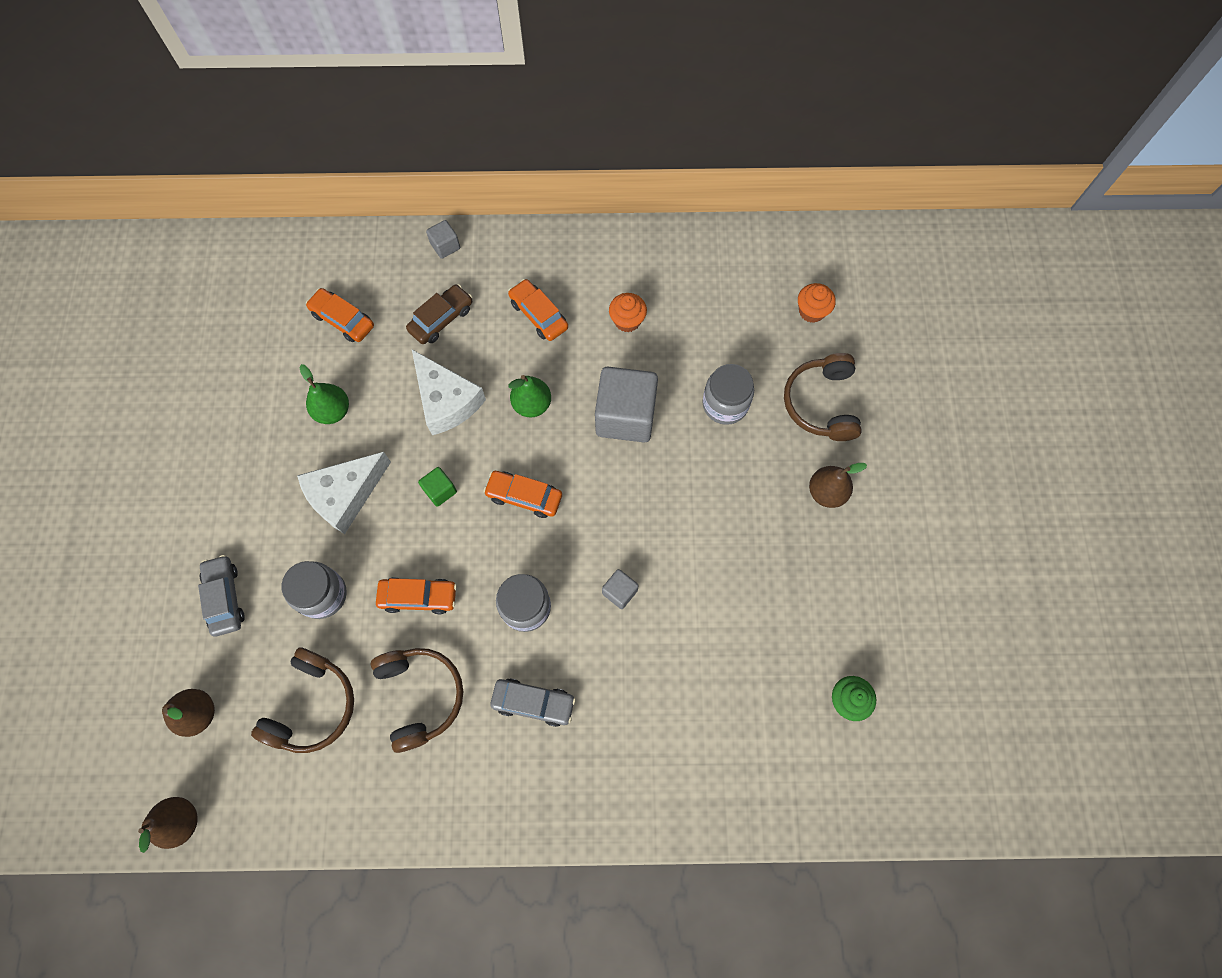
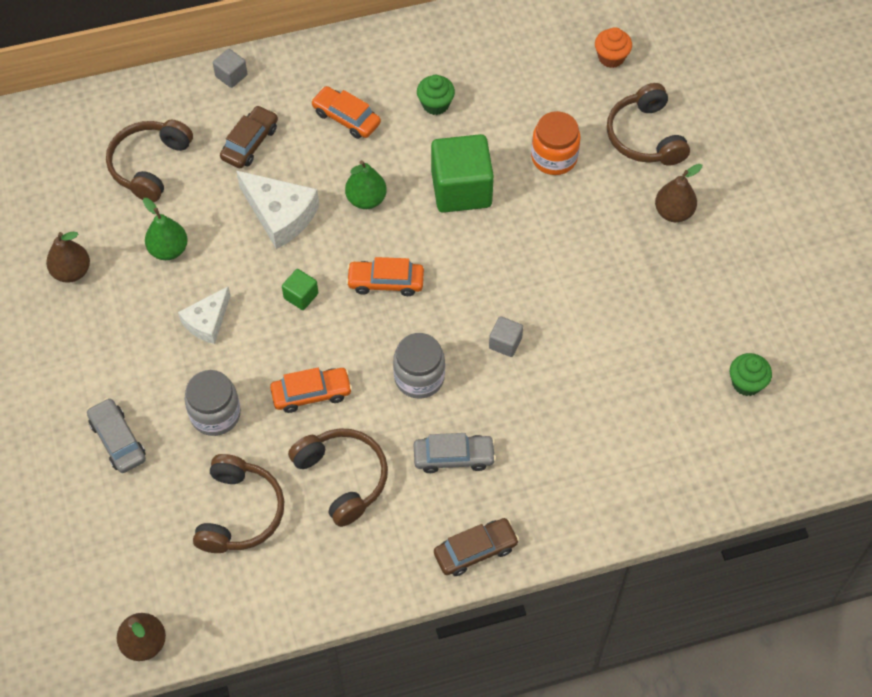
camera: 15 degrees left, 10 degrees down
(199, 713) = (128, 547): brown pear -> brown pear (72, 271)
(343, 320) = (150, 165): orange car -> brown headphones
(345, 495) = (207, 321): white cheese -> white cheese, size x0.64
(524, 812) = (475, 551): none -> brown car
(625, 416) = (461, 189): grey cube -> green cube
(627, 321) = (435, 104): orange cupcake -> green cupcake
(725, 404) = (554, 157): grey jar -> orange jar

